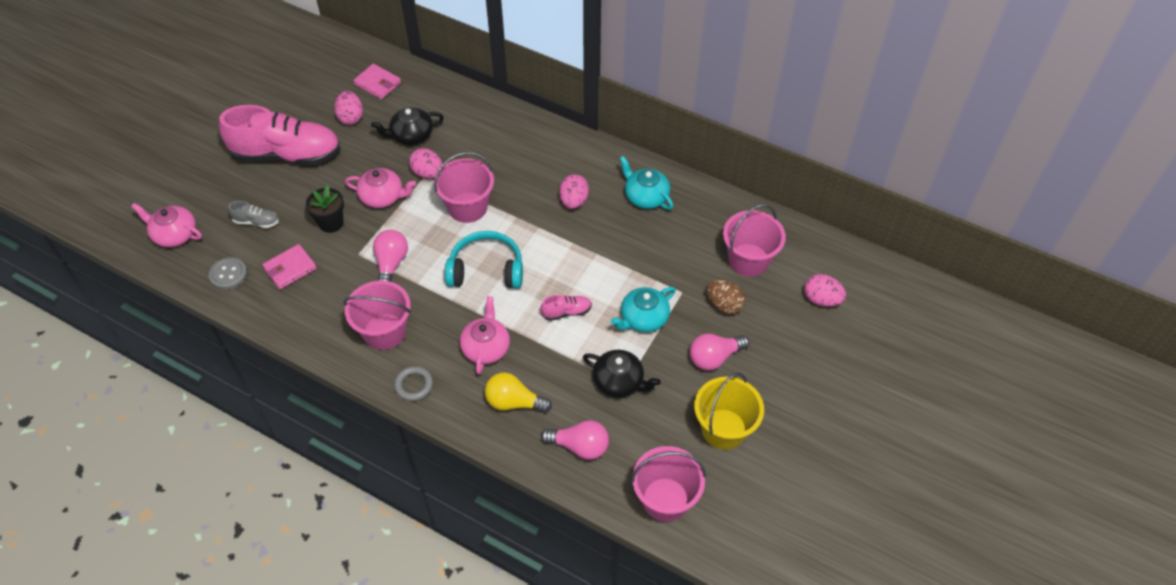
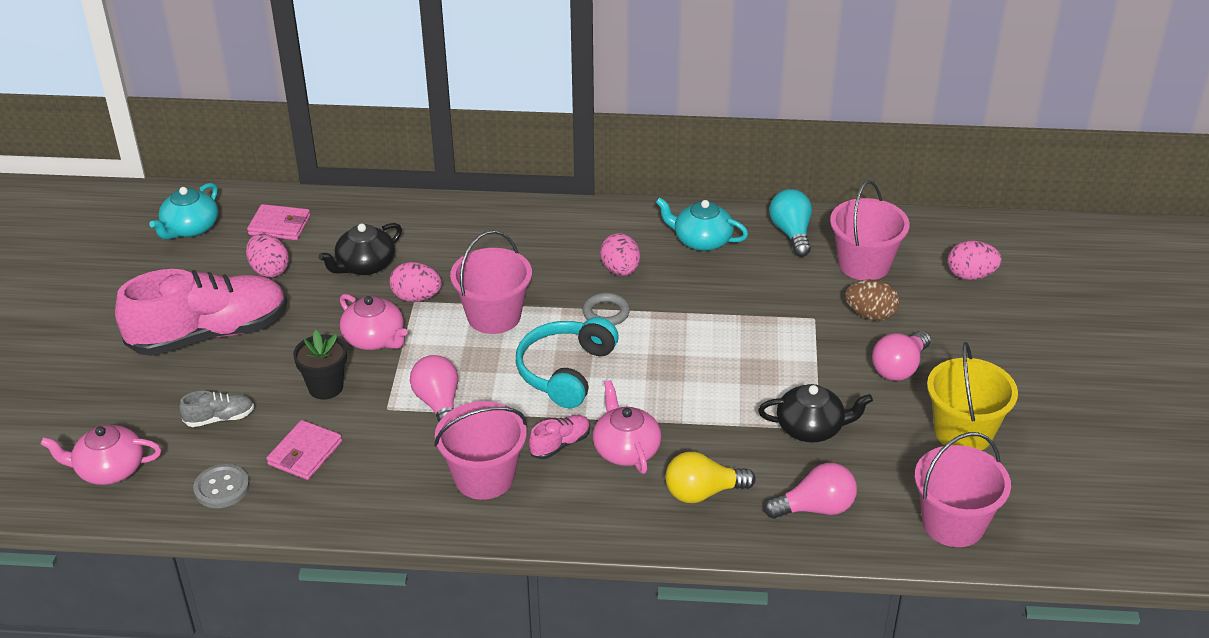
camera: 25 degrees left, 15 degrees down
(383, 197) = (375, 339): pink teapot -> pink teapot turned 60 degrees clockwise
(414, 385) = (564, 520): grey ring -> grey ring (606, 313)
(486, 270) = (566, 371): turquoise headphones -> turquoise headphones turned 45 degrees counterclockwise
(566, 312) = (696, 381): pink shoe -> pink shoe (560, 444)
(643, 318) = (790, 357): turquoise teapot -> turquoise teapot (190, 228)
(713, 214) = (791, 233): none -> turquoise light bulb

